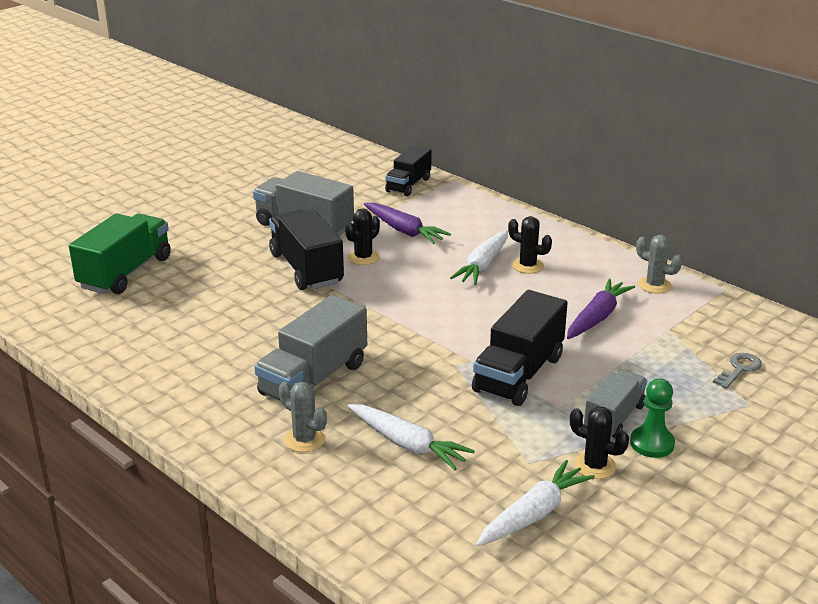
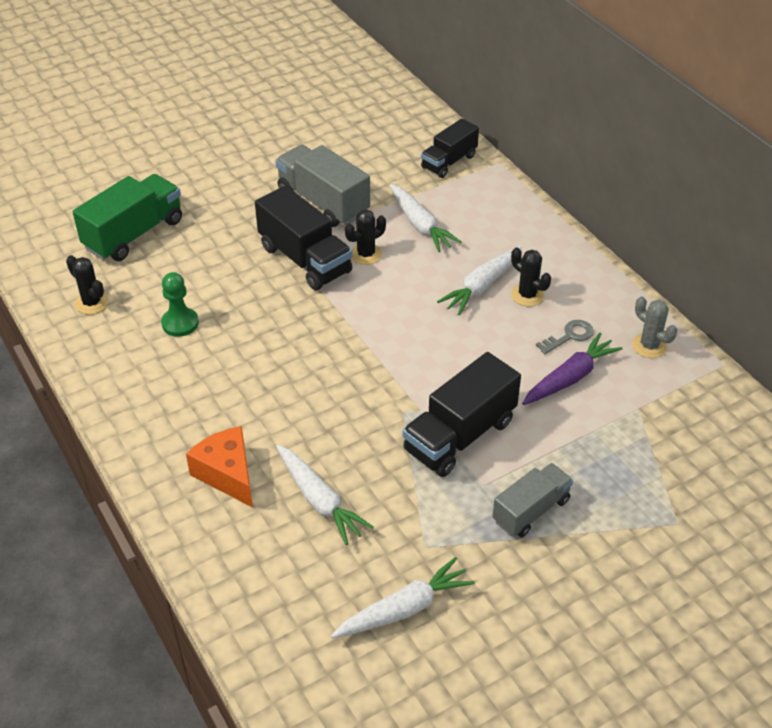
camera: 15 degrees right, 15 degrees up
(304, 440) = (227, 474): grey cactus -> orange cheese
(306, 269) = (305, 259): black truck -> black truck turned 150 degrees clockwise
(314, 379) = (262, 402): grey truck -> none
(404, 231) = (420, 225): purple carrot -> white carrot
(594, 466) = (486, 565): black cactus -> black cactus (91, 303)
(652, 443) = (554, 550): green pawn -> green pawn (180, 323)
(739, 369) = (688, 475): grey key -> grey key (569, 336)

